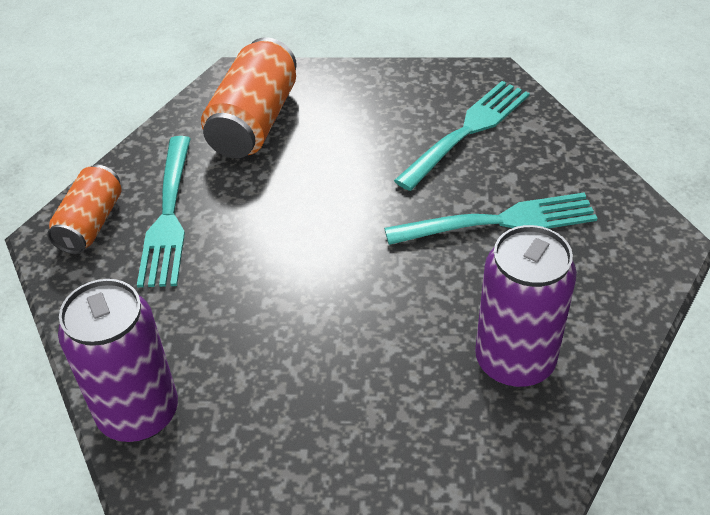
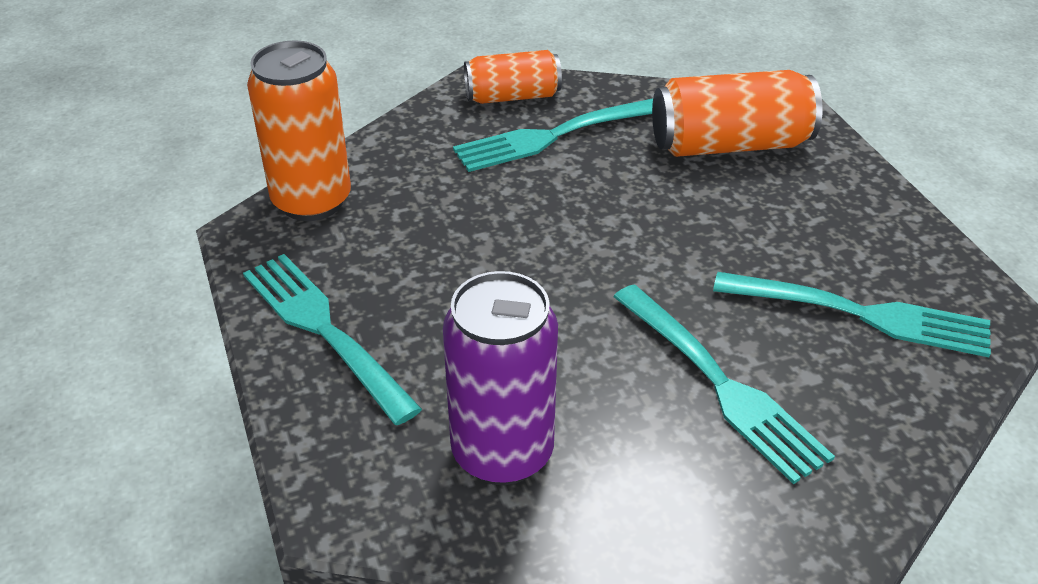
camera: 65 degrees right, 5 degrees down
(139, 413) = (312, 201): purple can -> orange can
(328, 444) = (326, 331): none -> turquoise fork

